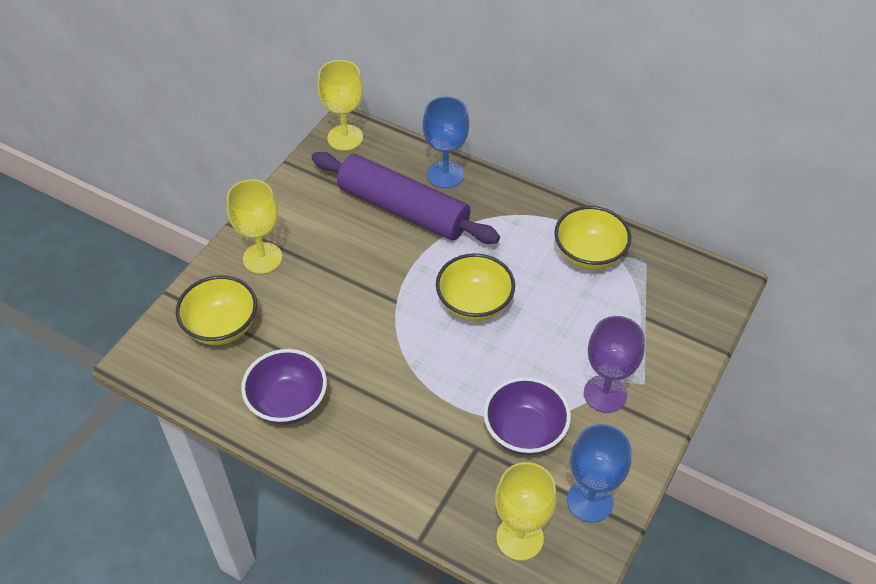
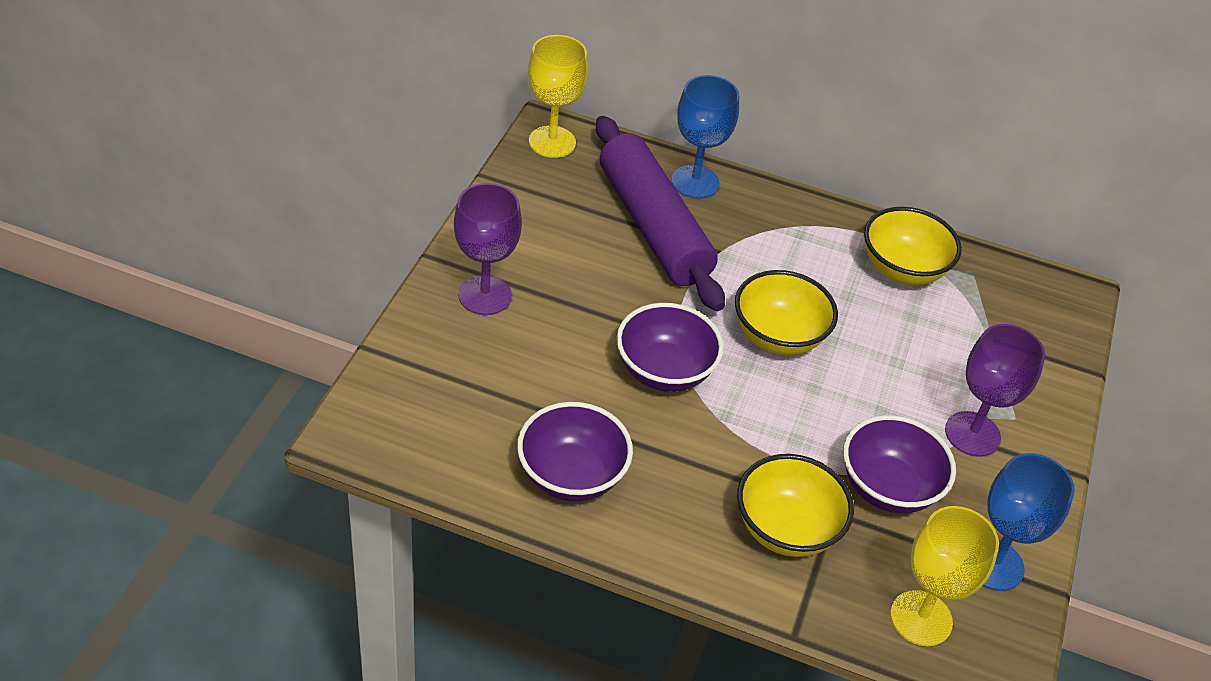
camera: 15 degrees left, 5 degrees down
(221, 327) = (454, 385): yellow bowl -> yellow bowl (786, 529)
(262, 258) = (485, 295): yellow goblet -> purple goblet
(379, 326) = (664, 371): none -> purple bowl
(403, 209) = (653, 226): purple rolling pin -> purple rolling pin turned 45 degrees clockwise

